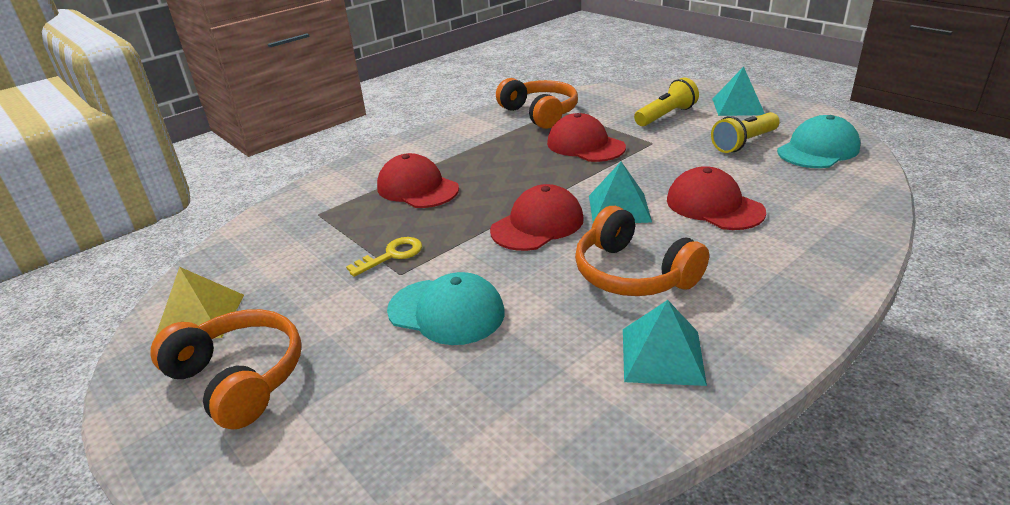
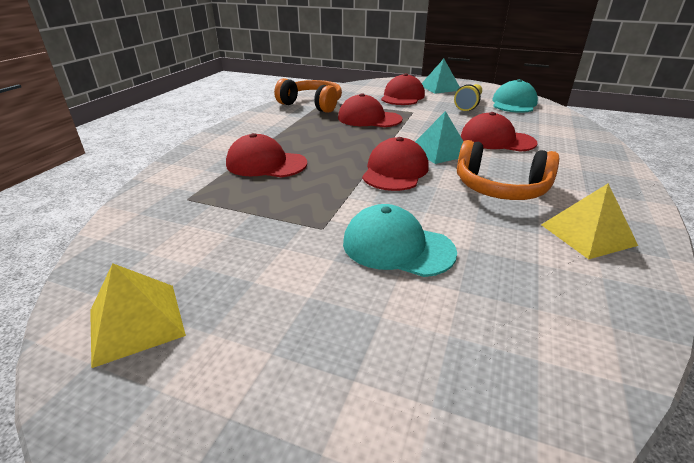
camera: 30 degrees left, 0 degrees up
(239, 378) = (250, 370): orange headphones -> none
(392, 255) = (298, 216): yellow key -> none
(446, 311) = (397, 247): turquoise cap -> turquoise cap turned 150 degrees counterclockwise
(662, 355) = (587, 234): turquoise pyramid -> yellow pyramid
(666, 116) = (402, 97): yellow flashlight -> red cap

